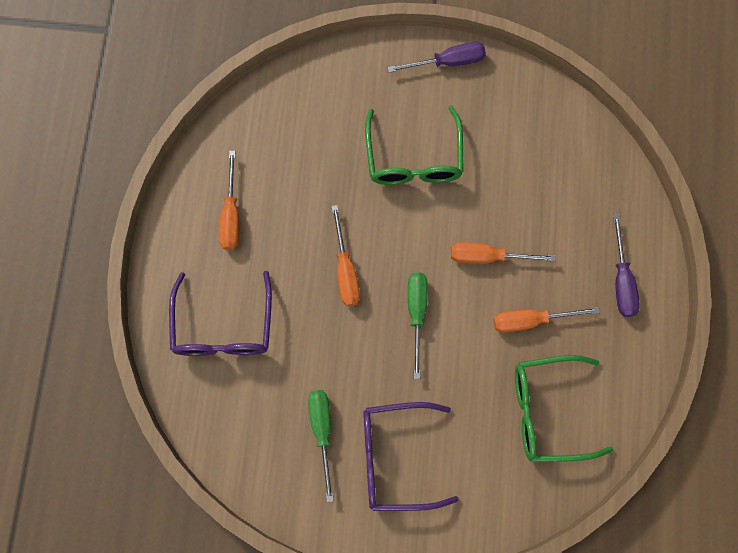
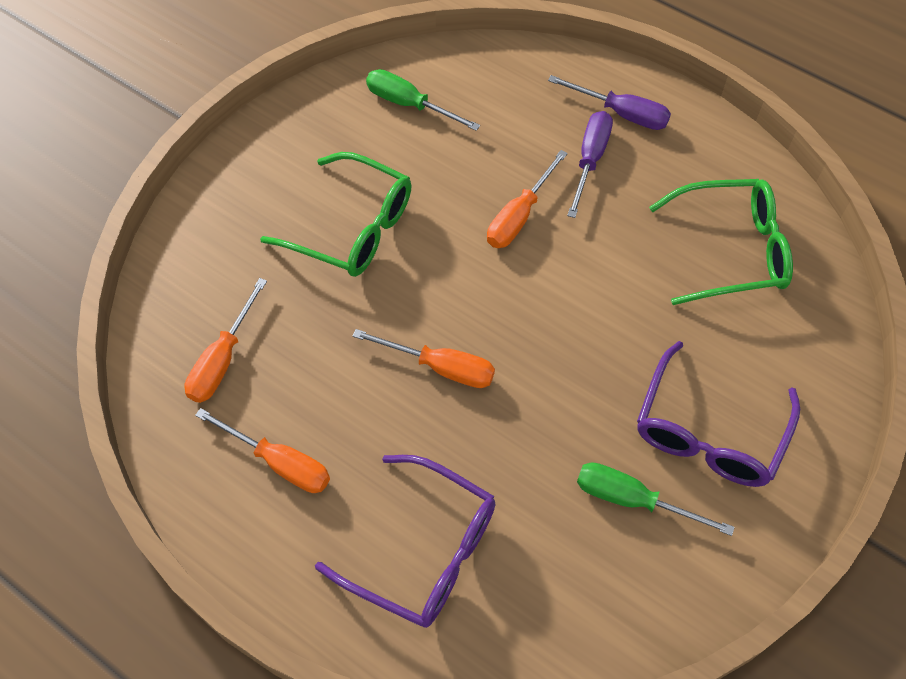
camera: 60 degrees left, 15 degrees down
(417, 313) = (542, 319): green screwdriver -> green screwdriver (409, 104)
(448, 62) = (264, 139): purple screwdriver -> purple screwdriver (590, 160)
(531, 320) = (618, 213): orange screwdriver -> orange screwdriver (222, 359)
(547, 411) = (731, 250): green glasses -> green glasses turned 120 degrees counterclockwise

